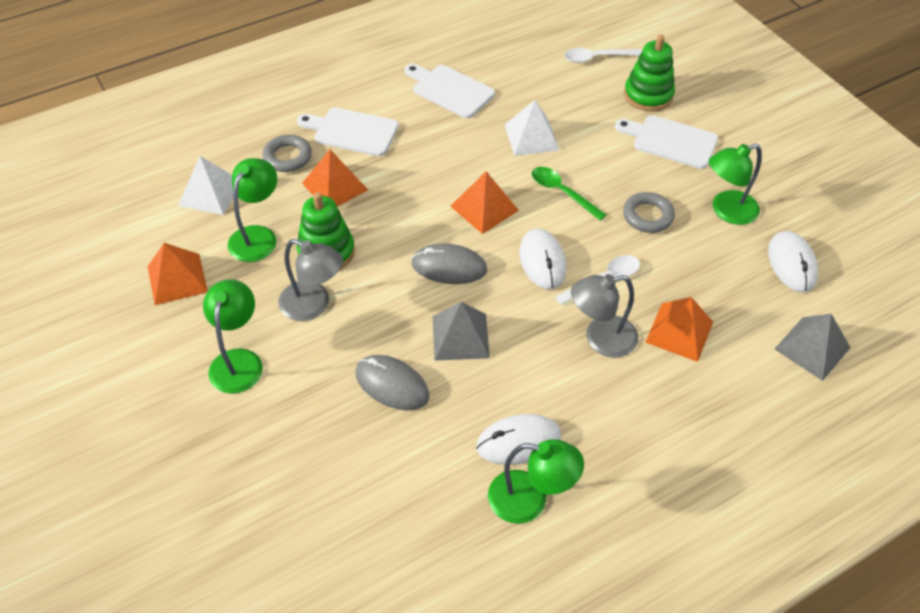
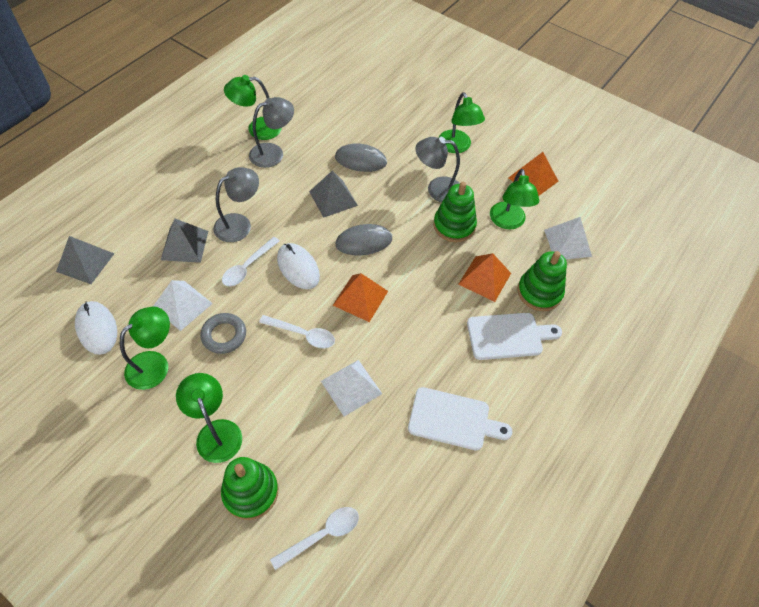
camera: 155 degrees right, 5 degrees up
(287, 157) = (539, 292): grey ring -> green stacking toy
(518, 441) = (273, 153): white mouse -> grey lamp
(562, 192) = (302, 334): green spoon -> white spoon
(671, 141) = (216, 432): white cutting board -> green lamp
(679, 332) = (184, 245): orange pyramid -> grey pyramid
(690, 260) = (182, 305): none -> white pyramid

